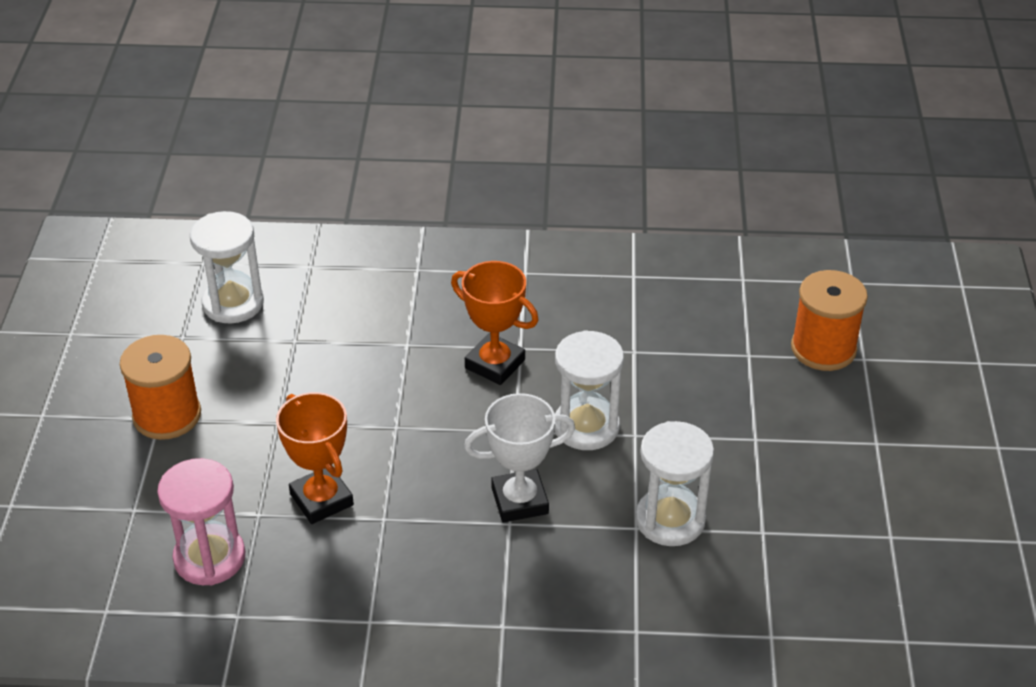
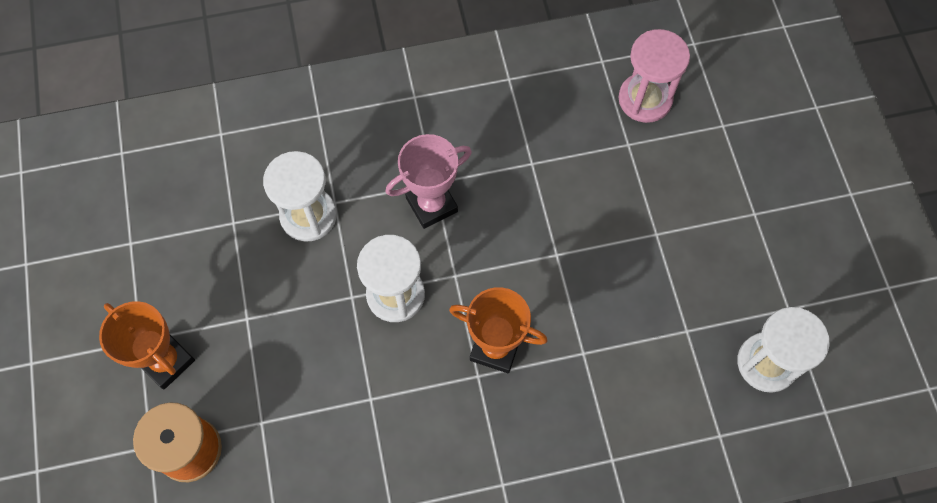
camera: 165 degrees right, 25 degrees up
(167, 415) = (750, 218): orange spool -> none
(321, 499) = (586, 168): orange trophy -> orange trophy (166, 361)
(520, 501) = (431, 205): white trophy -> pink trophy

